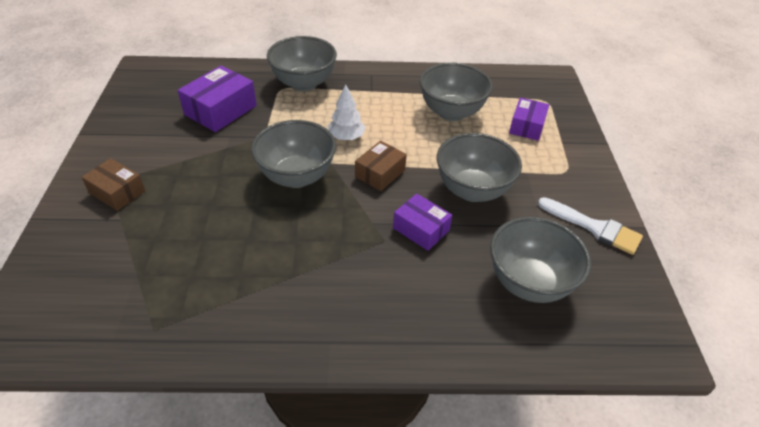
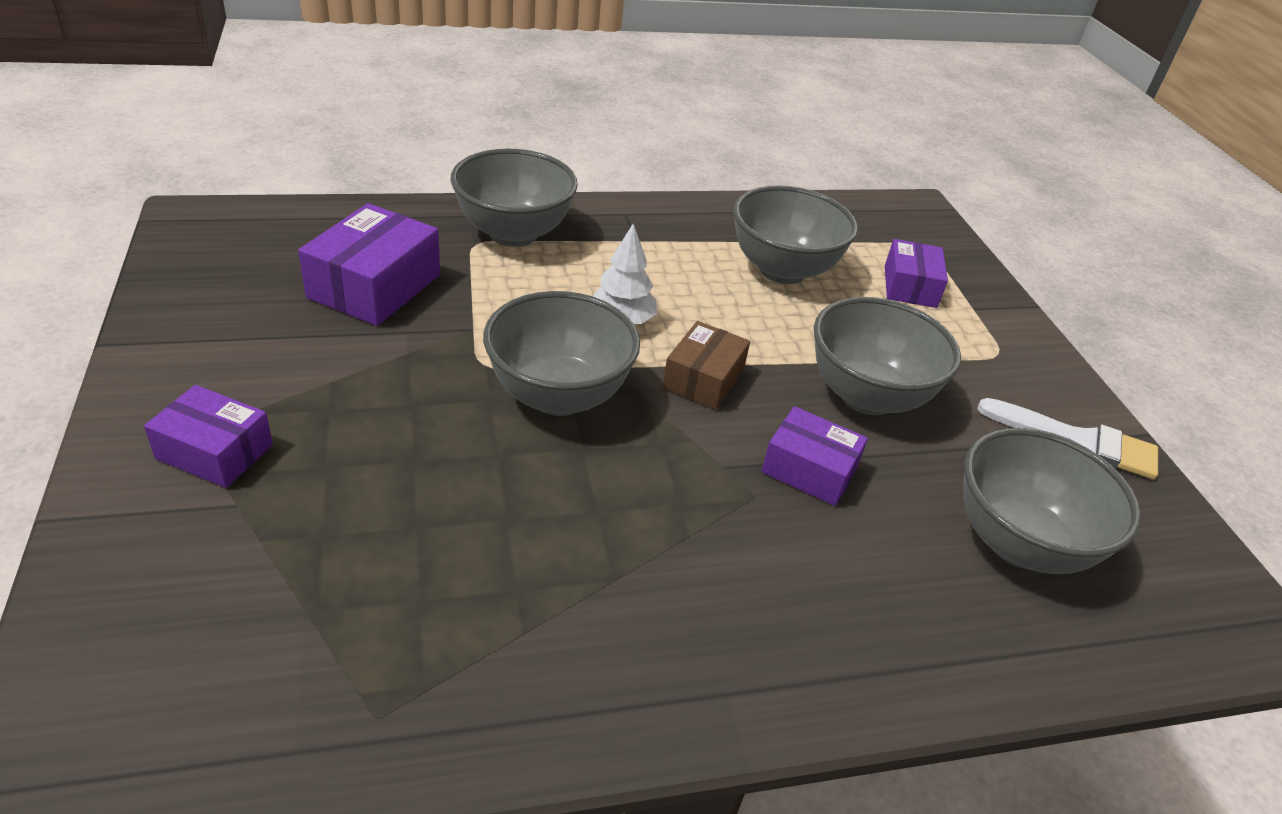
camera: 15 degrees left, 5 degrees down
(117, 192) = (215, 451): brown box -> purple box

